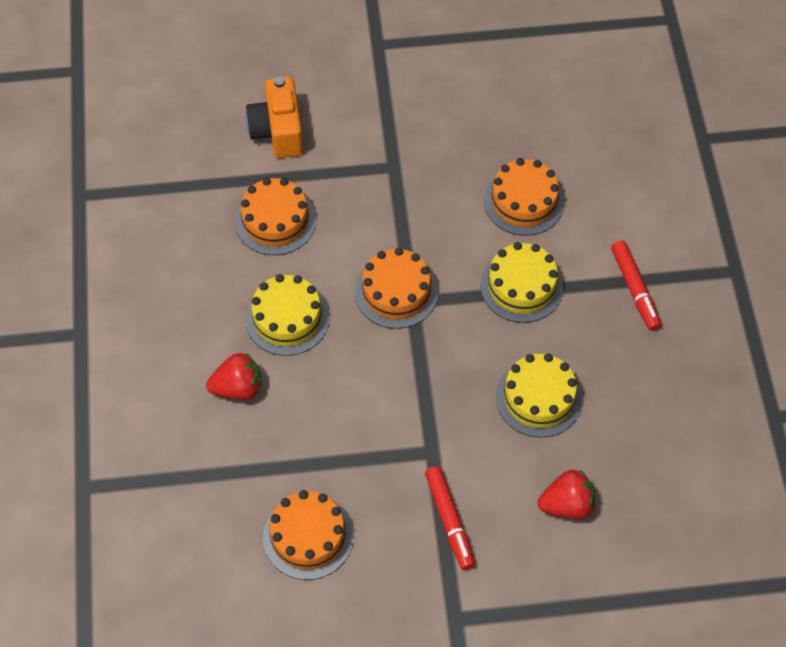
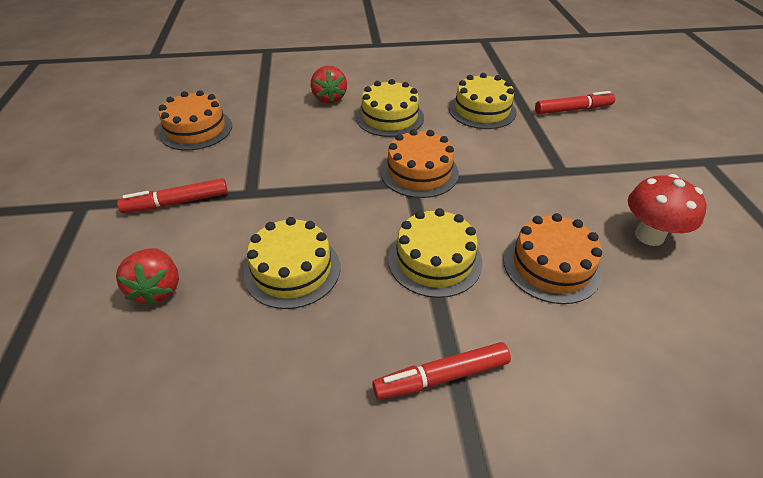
camera: 90 degrees right, 15 degrees down
(275, 221) = (482, 110): orange cake -> yellow cake
(278, 131) = (573, 109): orange camera -> red marker
(485, 123) = (649, 235): none -> red mushroom

